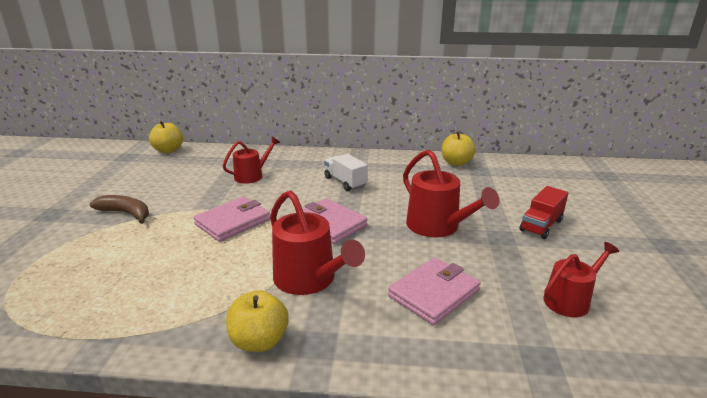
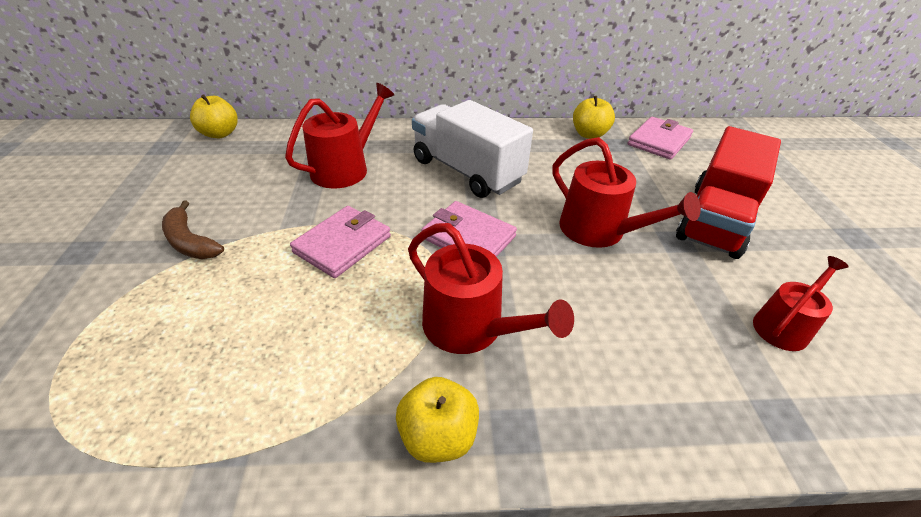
camera: 10 degrees left, 15 degrees up
(126, 213) = (190, 241): brown banana -> brown banana turned 150 degrees counterclockwise
(252, 176) = (345, 168): red watering can -> red watering can, size x1.55
(345, 182) = (467, 171): white truck -> white truck, size x1.89
(433, 293) = (628, 333): pink wallet -> pink wallet (659, 141)
(541, 225) = (714, 220): red truck -> red truck, size x1.89

